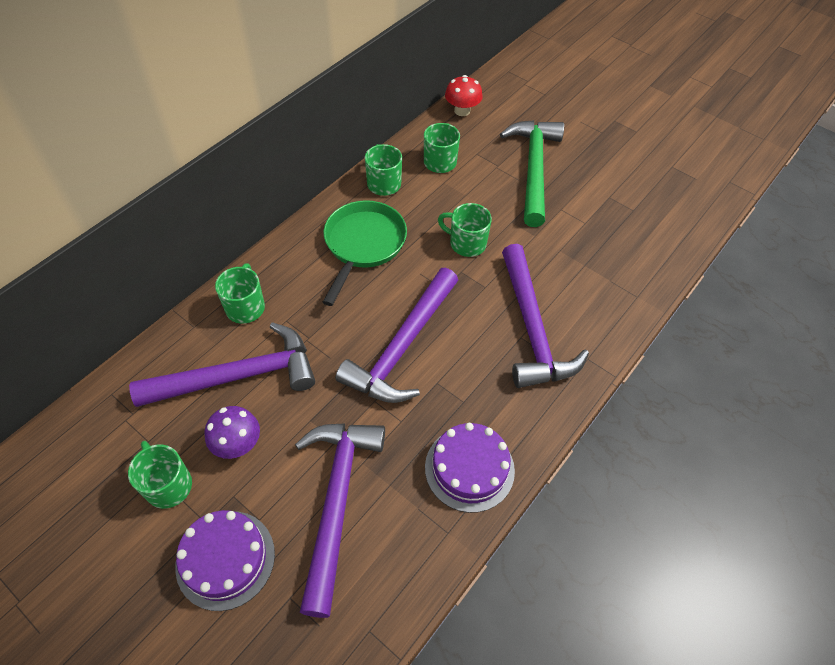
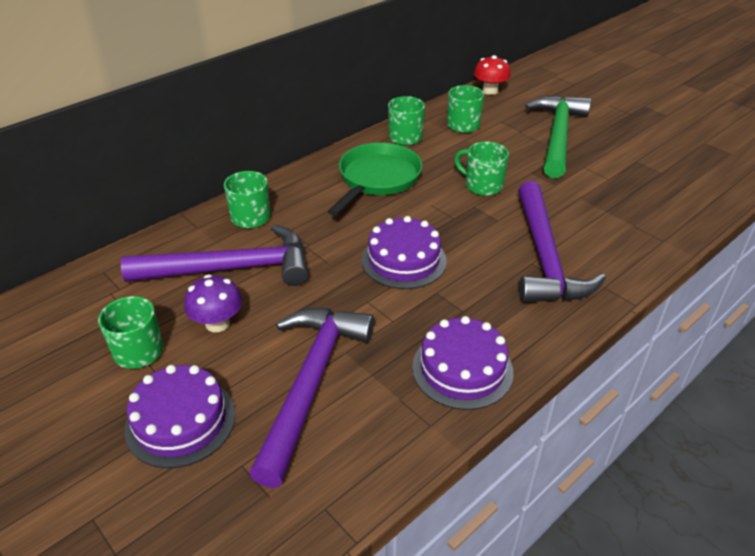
camera: 10 degrees right, 15 degrees down
(402, 347) = (404, 260): purple hammer -> purple cake

